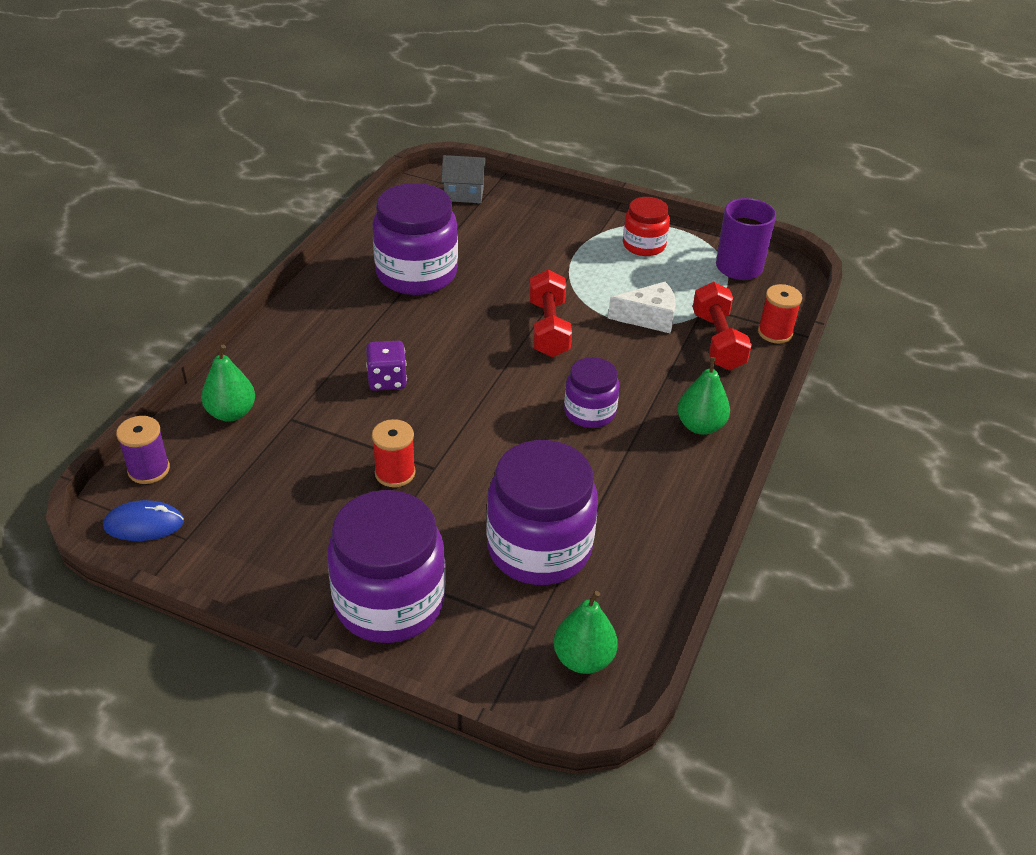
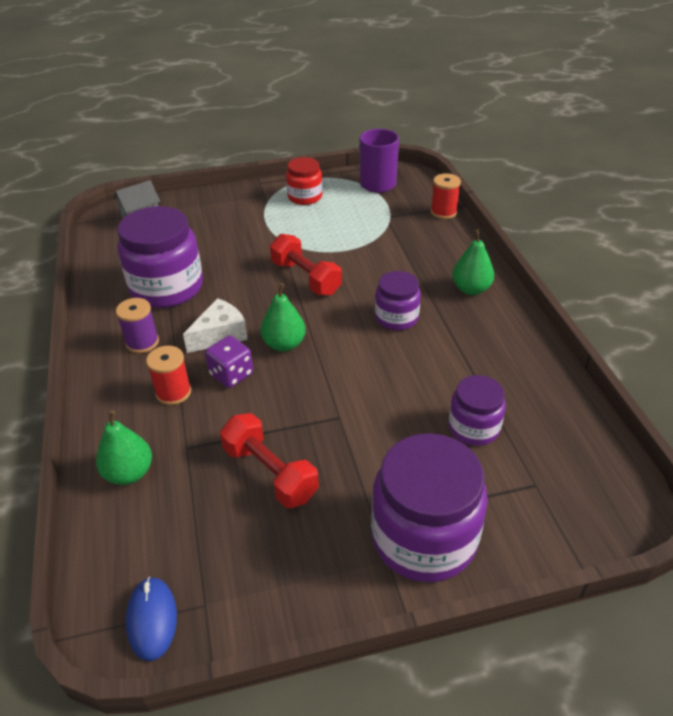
camera: 35 degrees left, 0 degrees up
(144, 524) = (152, 619): blue mouse -> blue mouse turned 60 degrees counterclockwise
(149, 469) = (103, 568): purple spool -> purple spool (142, 342)
(395, 473) = (315, 438): red spool -> red spool (173, 392)
(539, 548) = (473, 427): purple jar -> purple jar, size x0.56
(583, 659) = (589, 484): green pear -> green pear (284, 344)
(649, 317) = (361, 239): white cheese -> white cheese (220, 335)
(718, 341) = (418, 233): red dumbbell -> red dumbbell (270, 473)

